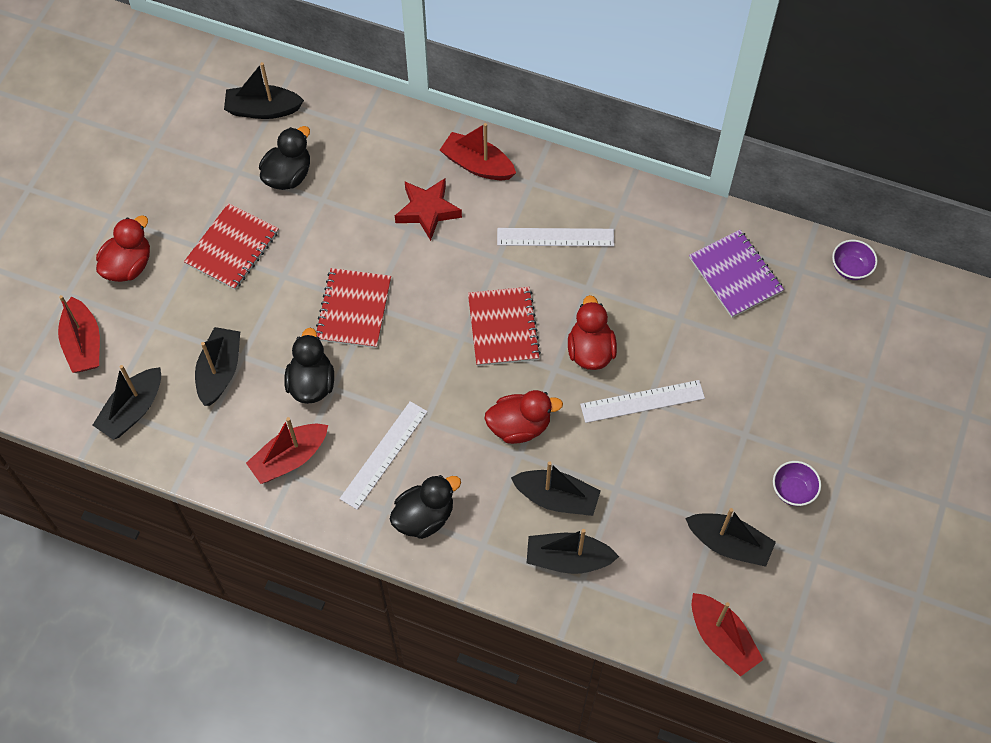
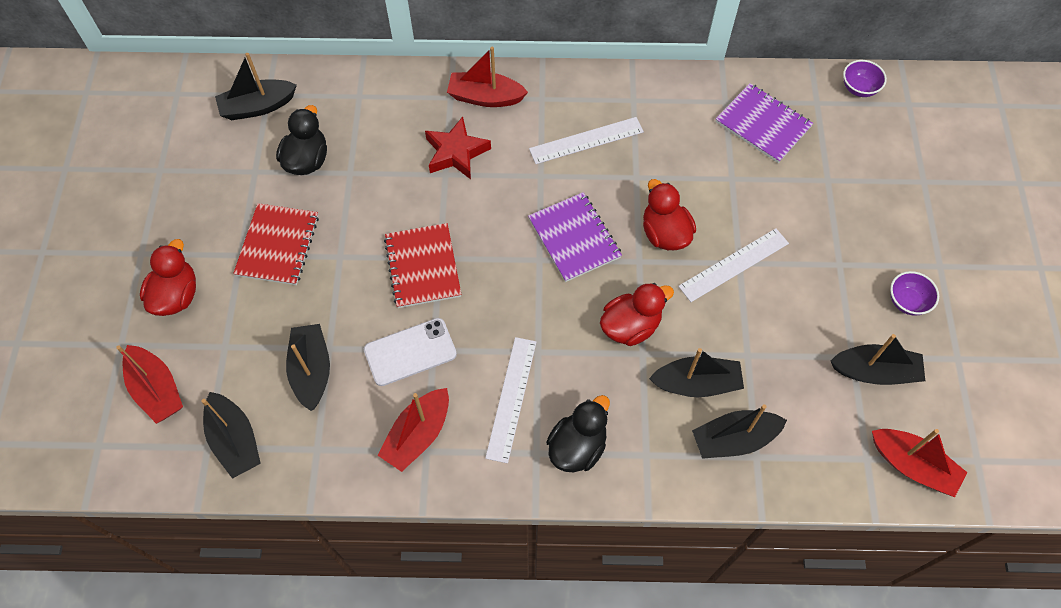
camera: 20 degrees left, 0 degrees up
(133, 410) = (235, 440): black boat -> black boat turned 45 degrees counterclockwise
(311, 383) = (410, 352): black duck -> white phone
(503, 327) = (574, 238): red notebook -> purple notebook

